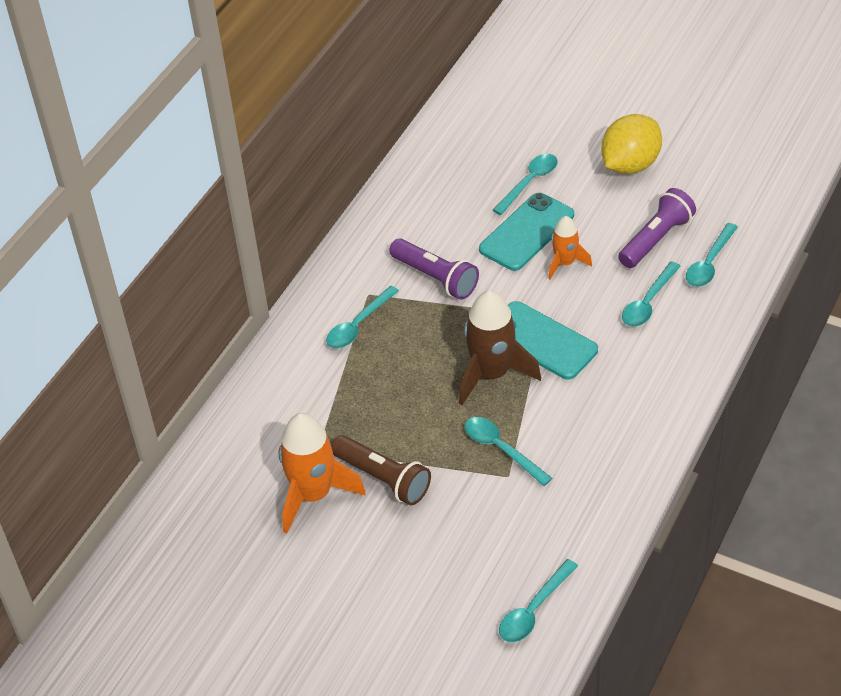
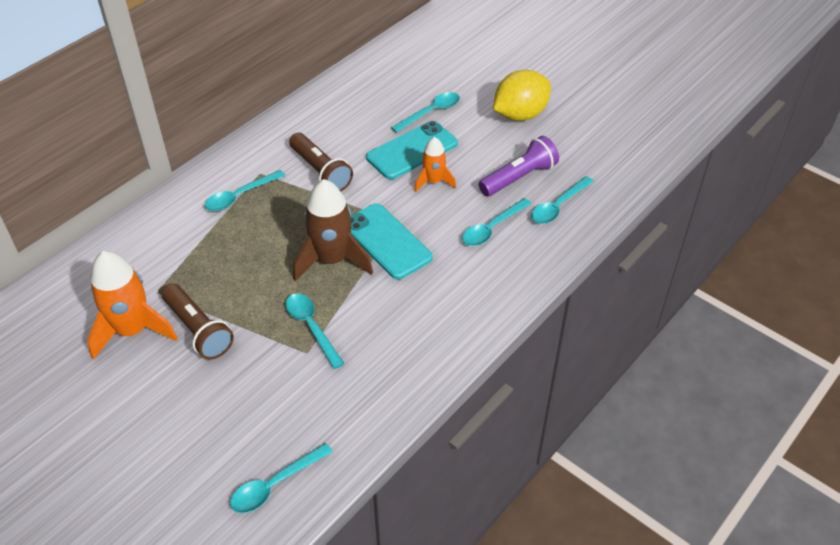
camera: 10 degrees right, 0 degrees up
(435, 278) = (320, 171): purple flashlight -> brown flashlight

